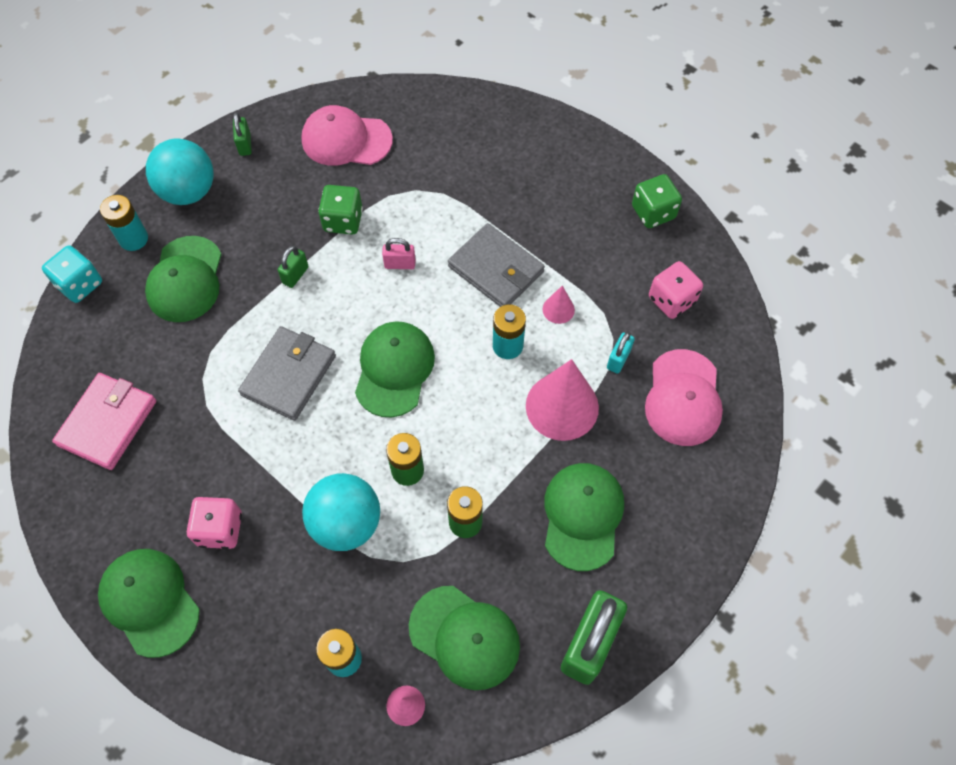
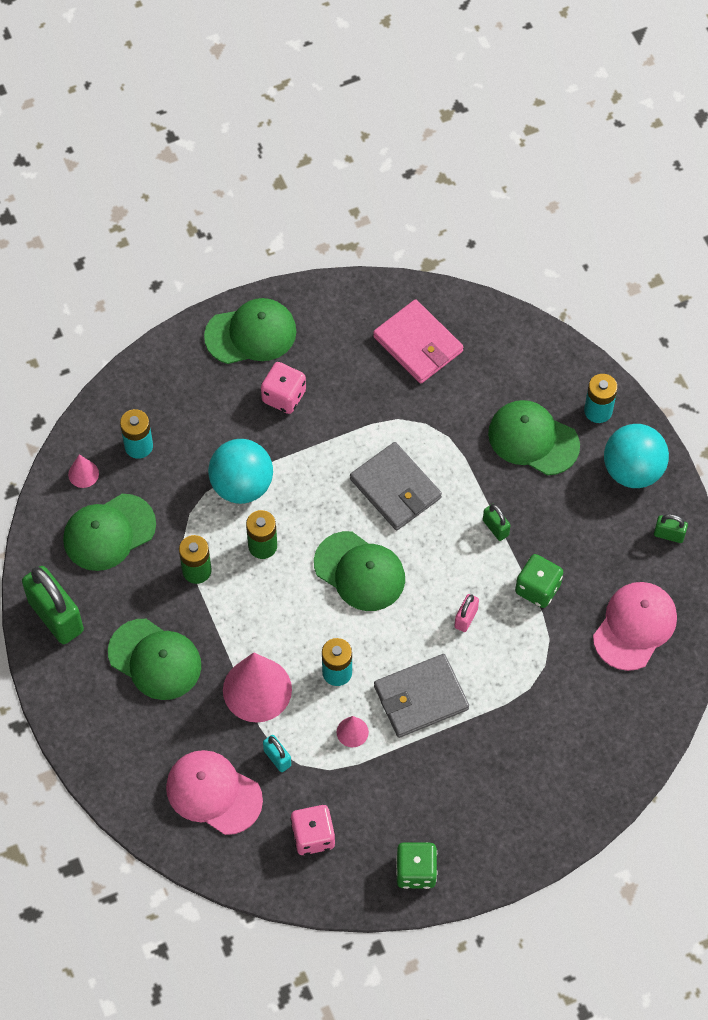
camera: 115 degrees right, 0 degrees up
(80, 284) = (567, 357): turquoise dice -> none

